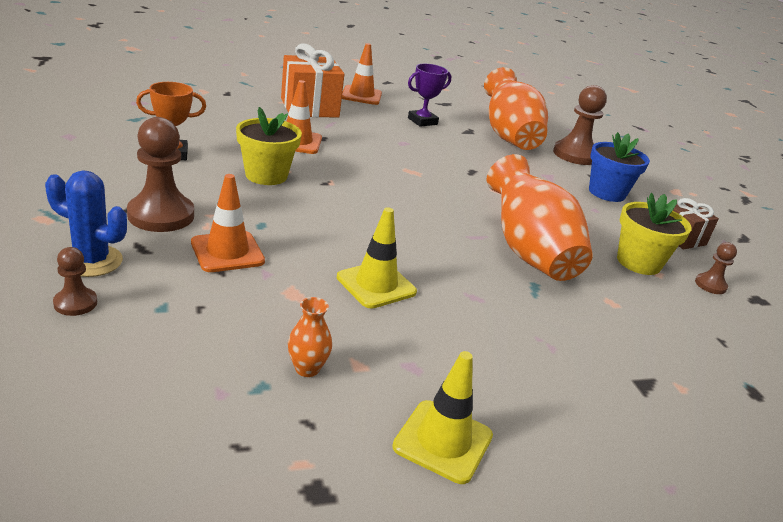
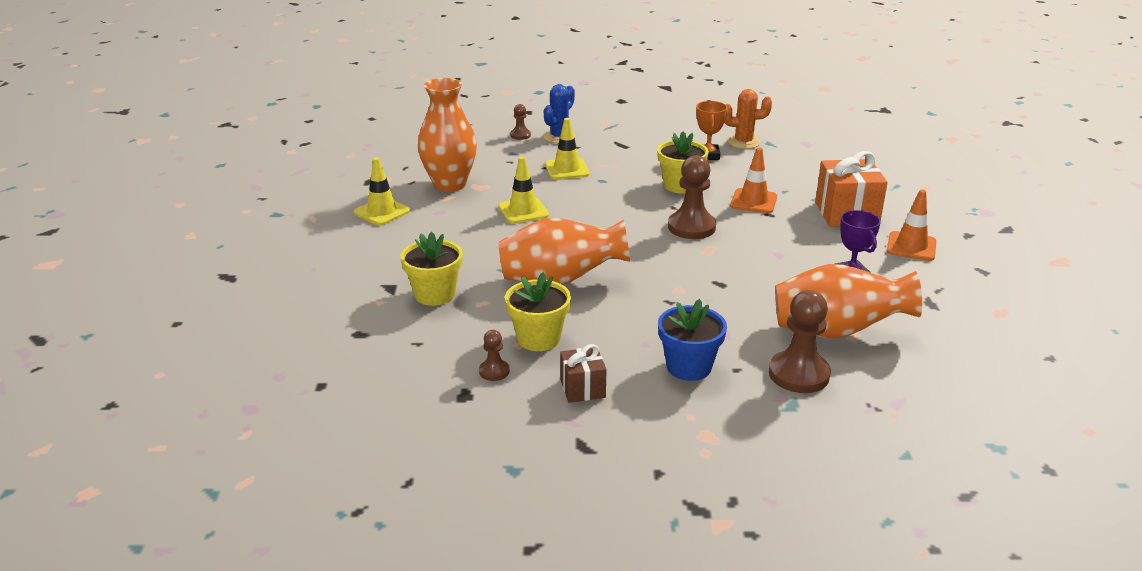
camera: 110 degrees right, 0 degrees up
(131, 131) = (743, 142): none -> orange cactus
(161, 215) = (612, 152): brown pawn -> brown pawn (691, 227)
(227, 252) = (567, 169): orange traffic cone -> yellow traffic cone
(307, 369) = (450, 184): orange vase -> orange vase, size x2.47
(626, 340) = (435, 294): none -> yellow flower pot

